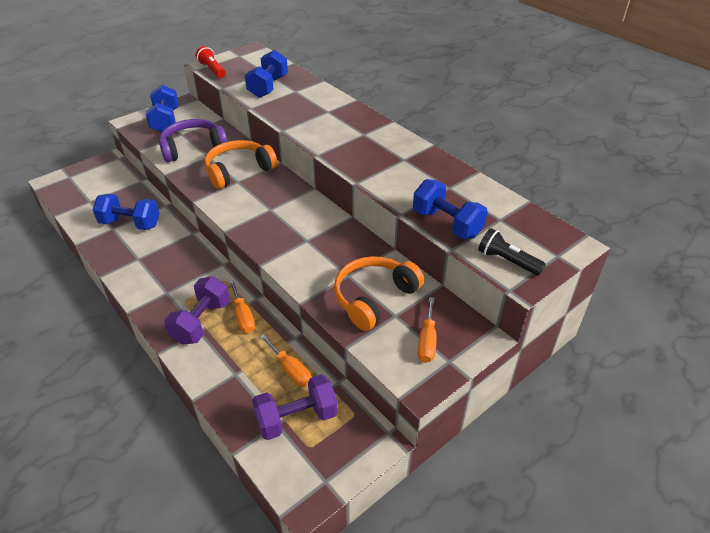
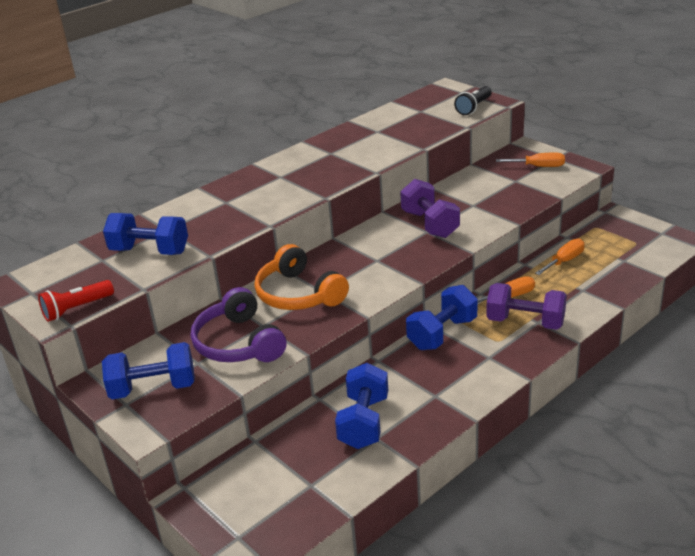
camera: 90 degrees left, 10 degrees down
(296, 418) = (613, 252): purple dumbbell -> purple dumbbell (430, 224)
(374, 298) = (498, 191): orange headphones -> none
(447, 224) = (432, 130): blue dumbbell -> blue dumbbell (442, 334)

